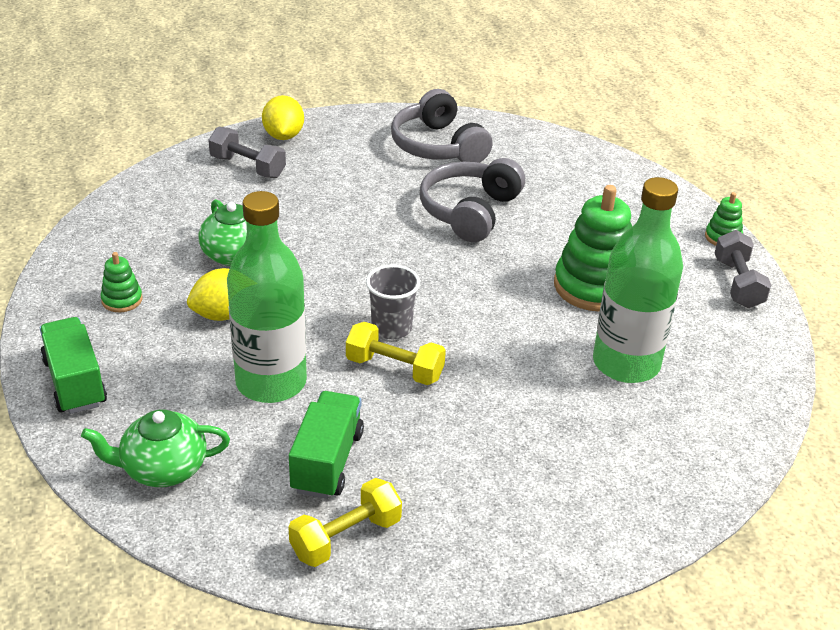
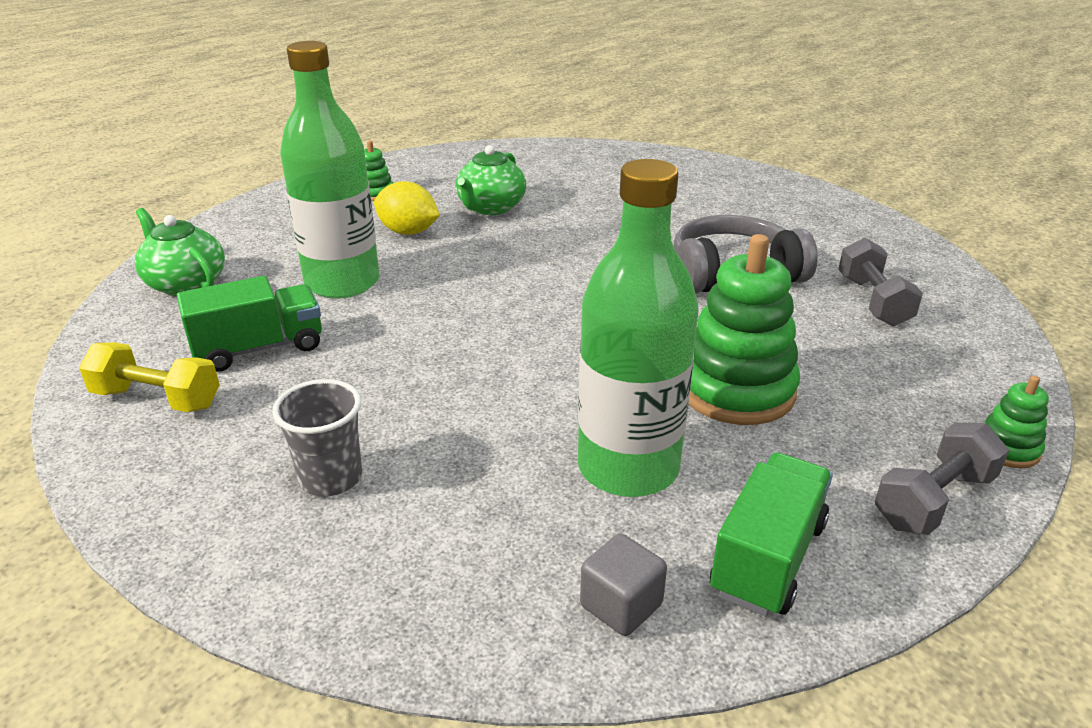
camera: 55 degrees right, 5 degrees down
(75, 382) = (259, 216): green truck -> green truck (768, 558)
(248, 167) = (614, 168): grey dumbbell -> grey dumbbell (873, 301)
(283, 136) = (681, 163): yellow lemon -> none
(391, 328) = (490, 305): grey cup -> grey cup (331, 478)
(394, 369) = (431, 329): yellow dumbbell -> none
(438, 146) = (803, 221): grey headphones -> none
(727, 422) = (621, 605): none -> grey cube

